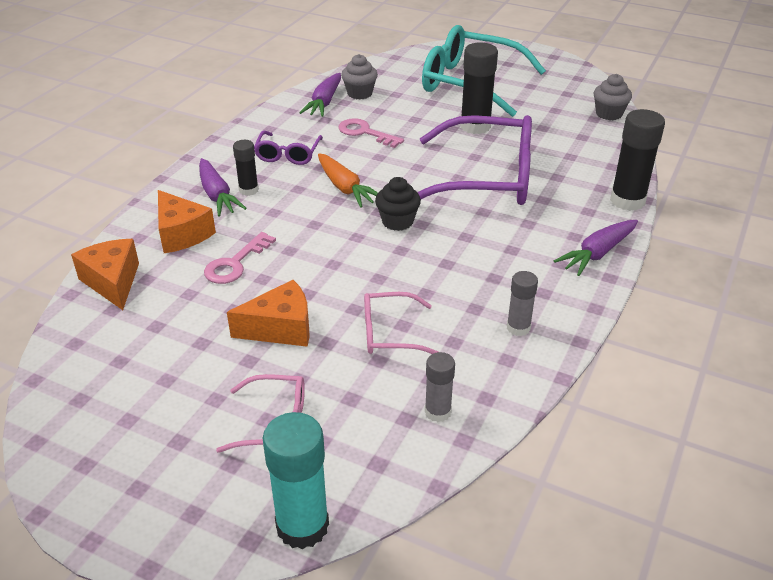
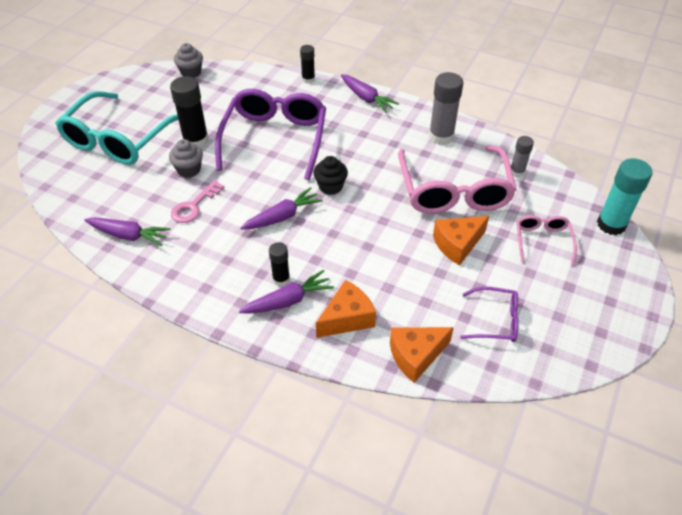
camera: 90 degrees left, 10 degrees up
(235, 263) = (386, 277): pink key -> none
(281, 328) = (457, 244): orange cheese -> orange cheese turned 105 degrees counterclockwise
(288, 154) = (224, 256): purple glasses -> purple glasses (496, 321)
(345, 188) = (282, 216): orange carrot -> purple carrot
(359, 93) = (117, 211): grey cupcake -> grey cupcake (189, 170)
(389, 333) = (454, 191): pink glasses -> pink glasses, size x2.05
(518, 328) = (441, 136): grey glue stick -> grey glue stick, size x1.74
(627, 201) = (308, 79): black glue stick -> black glue stick, size x0.57

